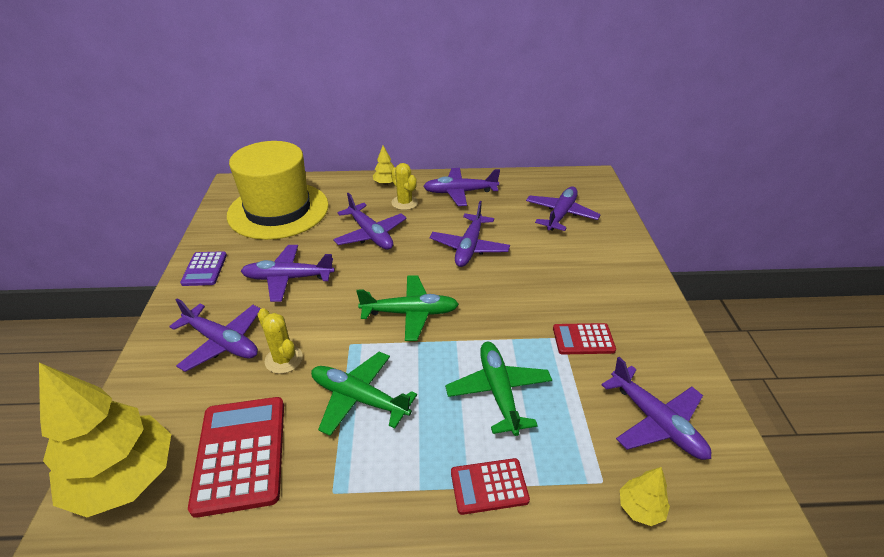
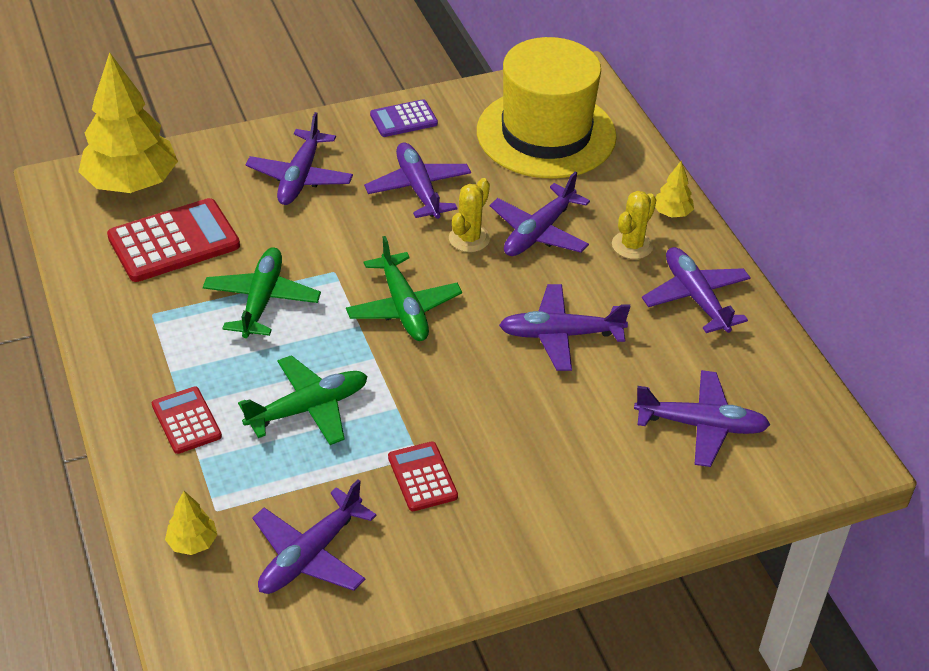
camera: 70 degrees right, 5 degrees up
(284, 359) = (293, 229): yellow cactus -> yellow cactus (469, 238)

